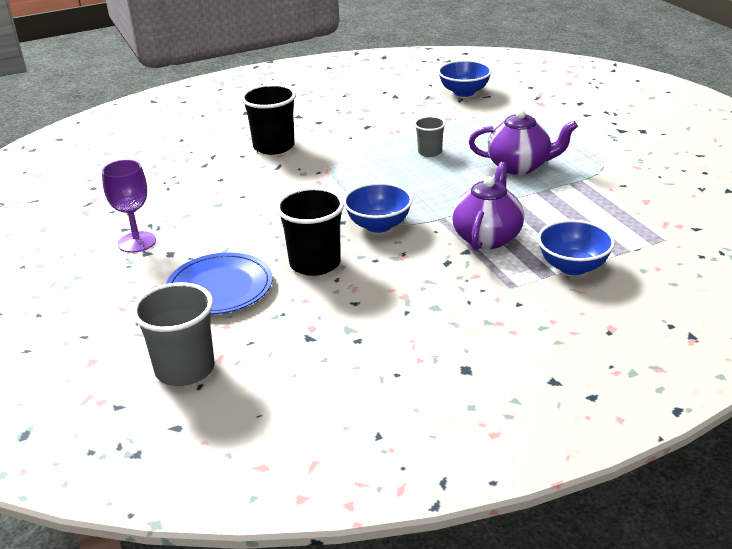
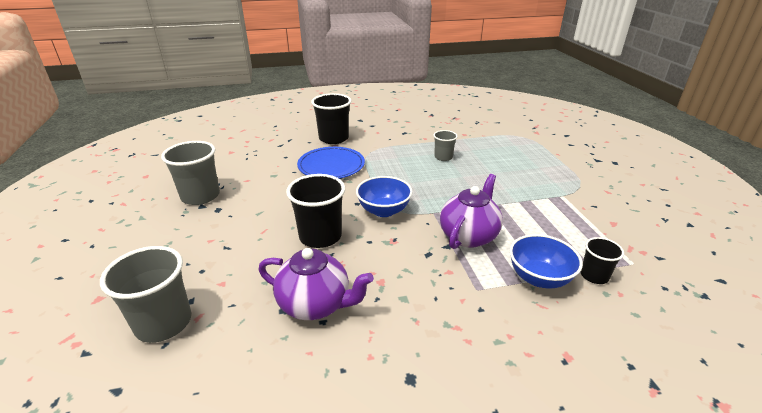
camera: 10 degrees right, 0 degrees up
(137, 242) = (200, 196): purple goblet -> grey cup
(220, 288) = (236, 246): blue plate -> blue plate (331, 166)
(464, 92) = (481, 117): blue bowl -> none
(519, 166) = (510, 178): purple teapot -> purple teapot (316, 304)
(629, 256) = (594, 276): none -> black cup

